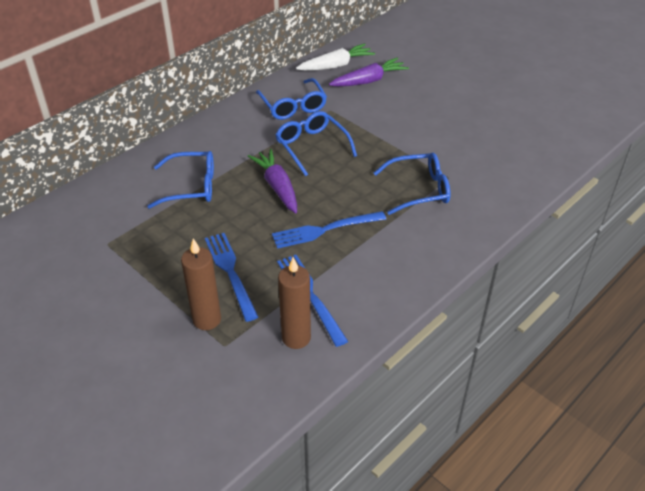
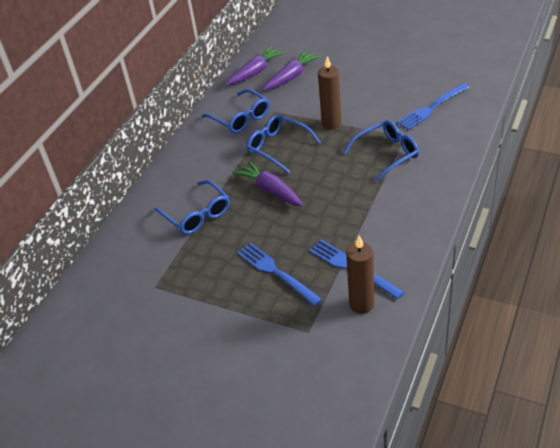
camera: 15 degrees left, 0 degrees up
(191, 187) = (197, 214): blue glasses -> blue glasses turned 75 degrees clockwise
(207, 319) = (281, 316): brown candle -> brown candle (331, 123)
(324, 230) = (331, 212): blue fork -> blue fork (431, 108)
(336, 66) = (255, 72): white carrot -> purple carrot

